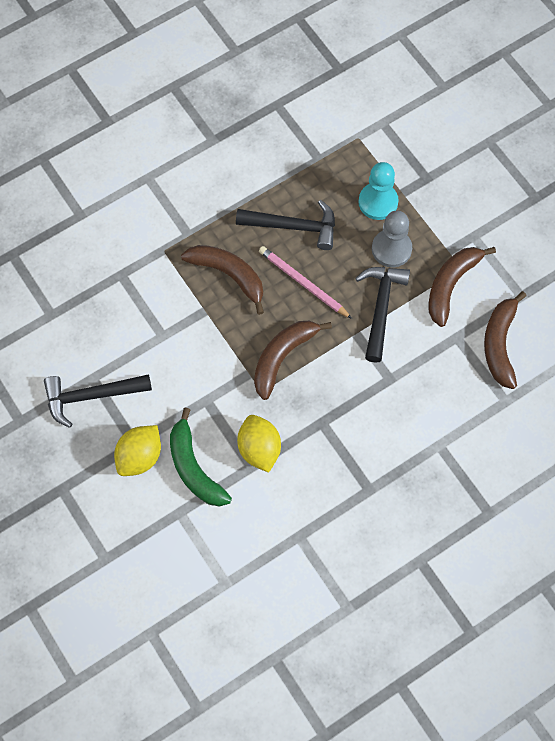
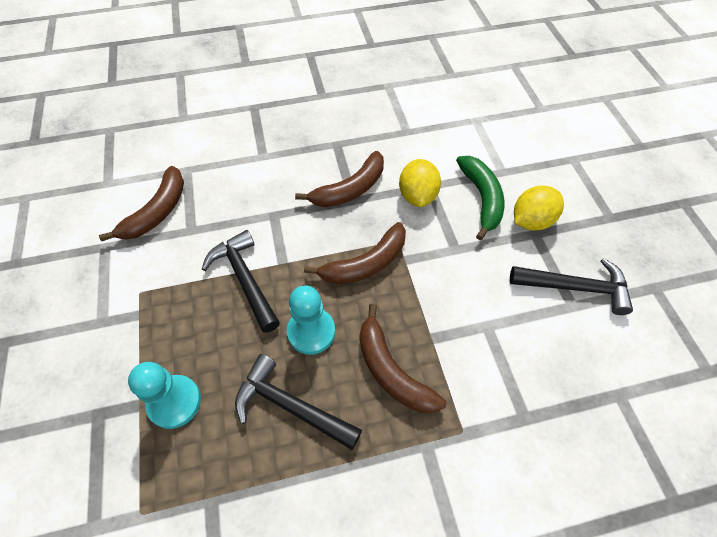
camera: 160 degrees left, 10 degrees down
(303, 283) = (311, 332): pink pencil -> turquoise pawn
(380, 308) = (244, 279): black hammer -> black hammer turned 120 degrees clockwise
(391, 249) = (195, 337): grey pawn -> none
(450, 285) = (162, 278): brown banana -> brown banana (350, 189)

